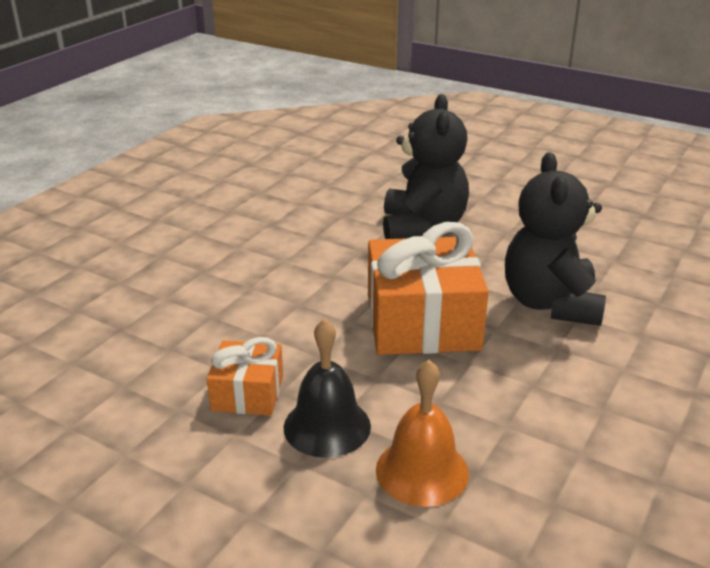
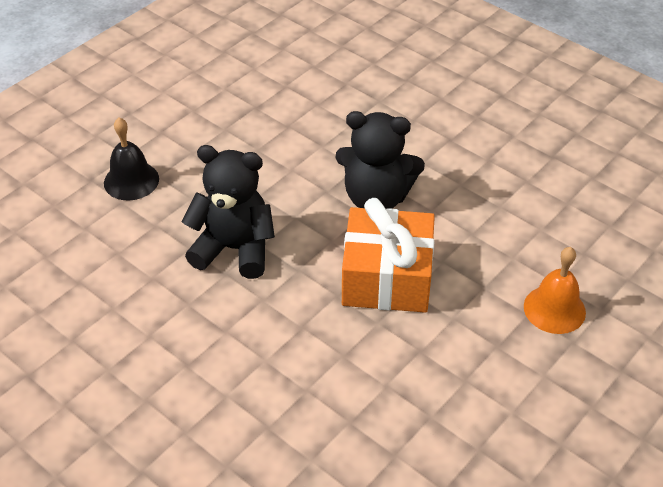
camera: 80 degrees left, 15 degrees up
(248, 393) = (464, 400): orange gift -> none
(327, 426) = (507, 354): black bell -> black bell (131, 180)

